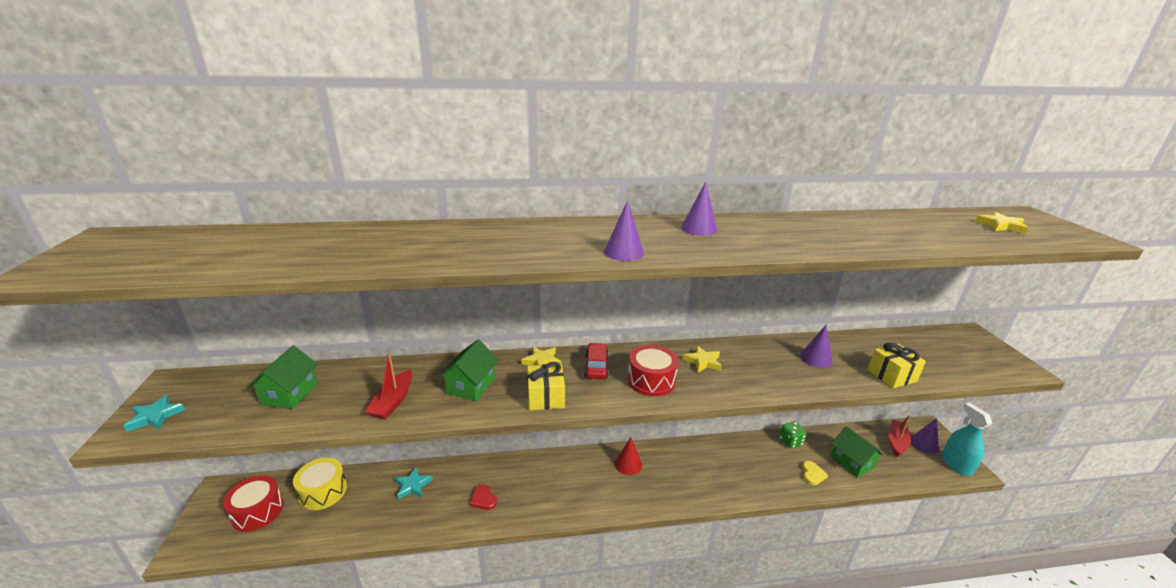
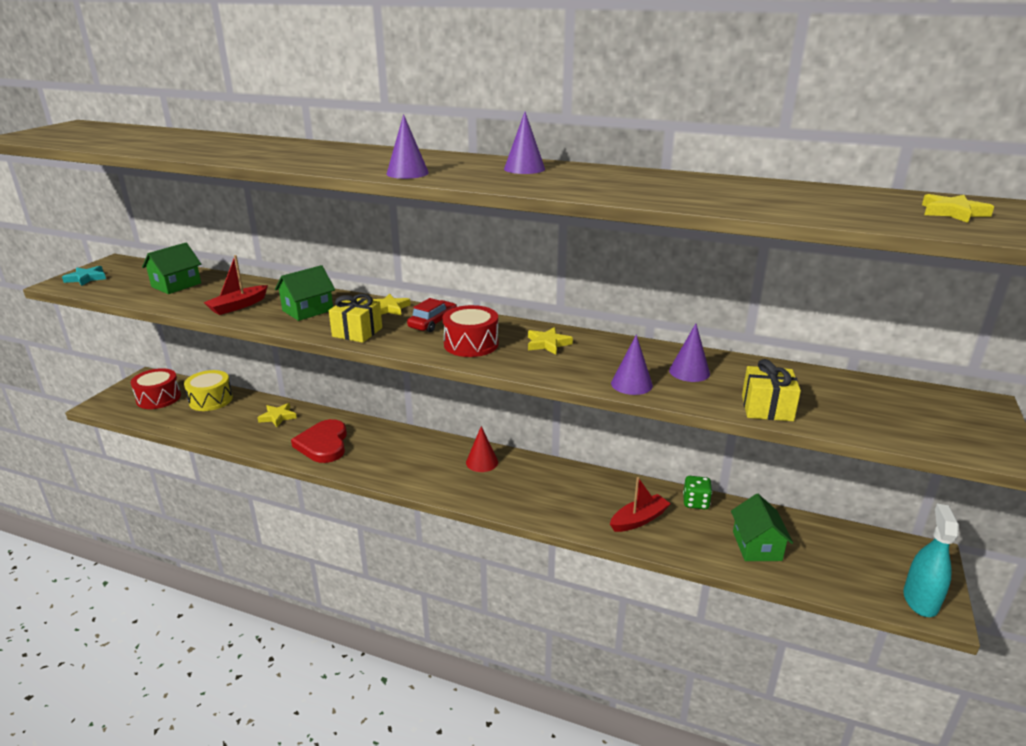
camera: 30 degrees right, 0 degrees up
(413, 485) = (277, 417): turquoise star -> yellow star
(483, 499) = (323, 444): red heart -> red heart, size x2.02
(812, 474) = (687, 538): yellow heart -> none
(896, 442) = (853, 550): red boat -> red boat (639, 520)
(924, 444) = (896, 565): purple cone -> purple cone (631, 384)

